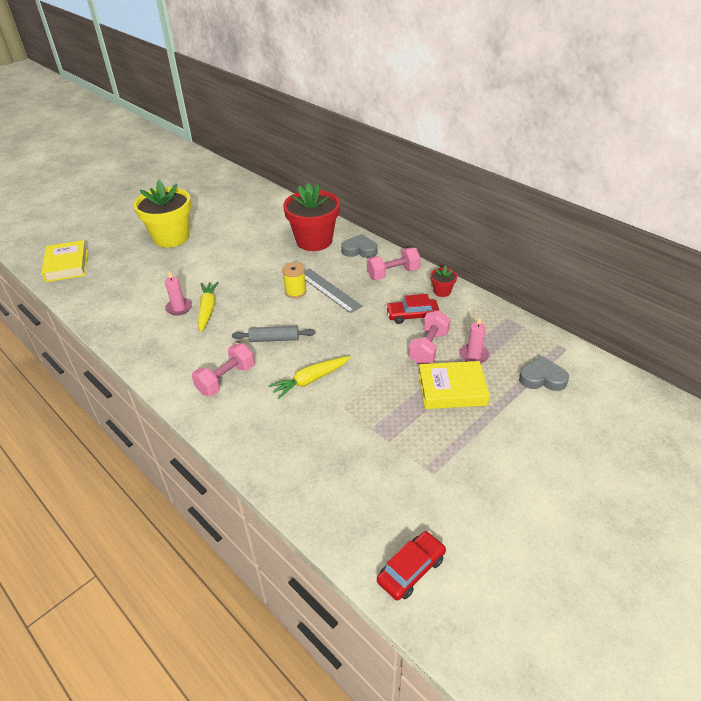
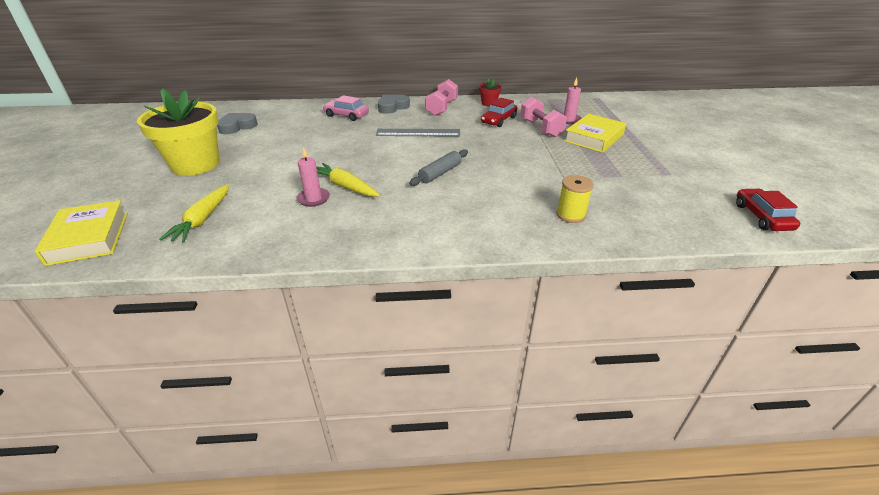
camera: 50 degrees left, 5 degrees down
(67, 265) = (89, 238): yellow book -> yellow book turned 45 degrees clockwise
(226, 379) = (458, 212): pink dumbbell -> none
(295, 291) = (395, 144): yellow spool -> yellow spool (571, 215)
(310, 380) = (515, 178): yellow carrot -> yellow carrot (203, 219)
(314, 241) = (346, 115): red flower pot -> pink car
(542, 378) = (617, 112): grey heart -> grey heart (237, 126)

